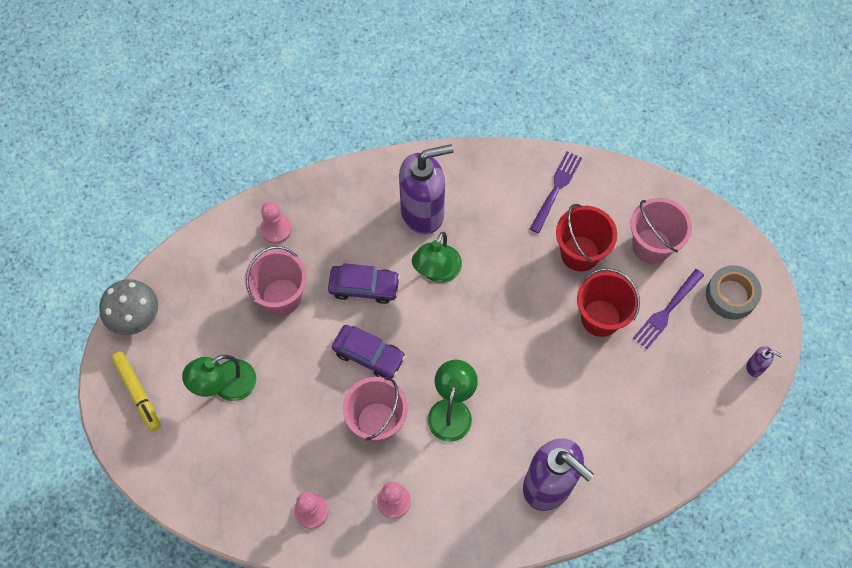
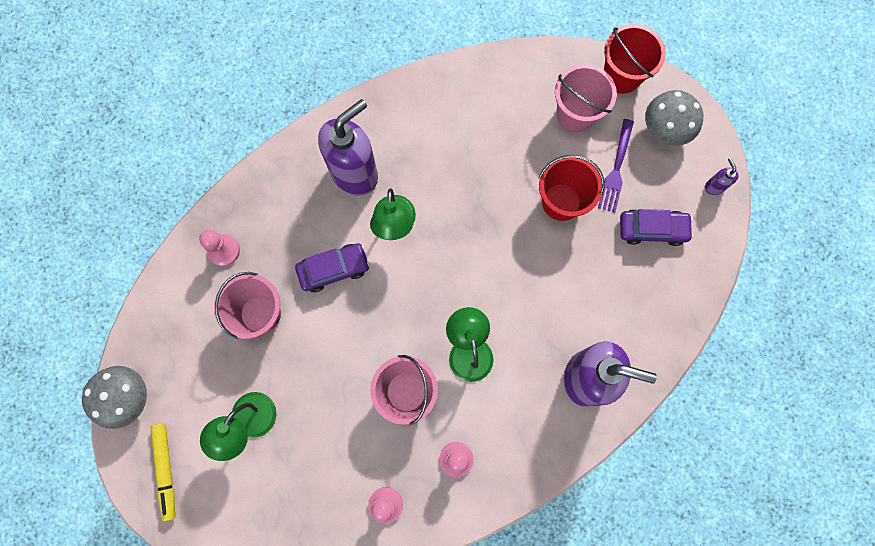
camera: 25 degrees left, 10 degrees up
(137, 392) = (166, 470): yellow marker -> yellow marker turned 45 degrees clockwise
(369, 355) = (369, 332): purple car -> purple car (652, 229)
(556, 189) = (466, 98): purple fork -> none
(580, 253) = (515, 149): red bucket -> red bucket (621, 76)
(731, 295) = (664, 130): grey tape -> grey mushroom
(755, 367) = (714, 186): purple soap dispenser -> purple soap dispenser turned 105 degrees counterclockwise

